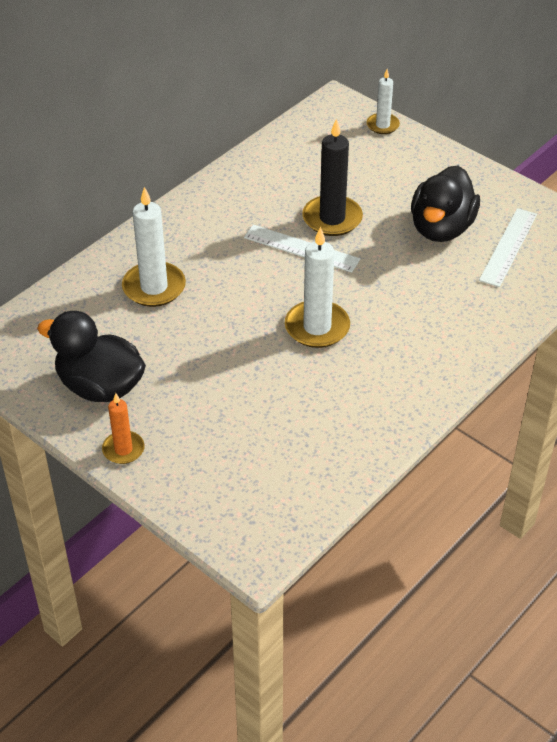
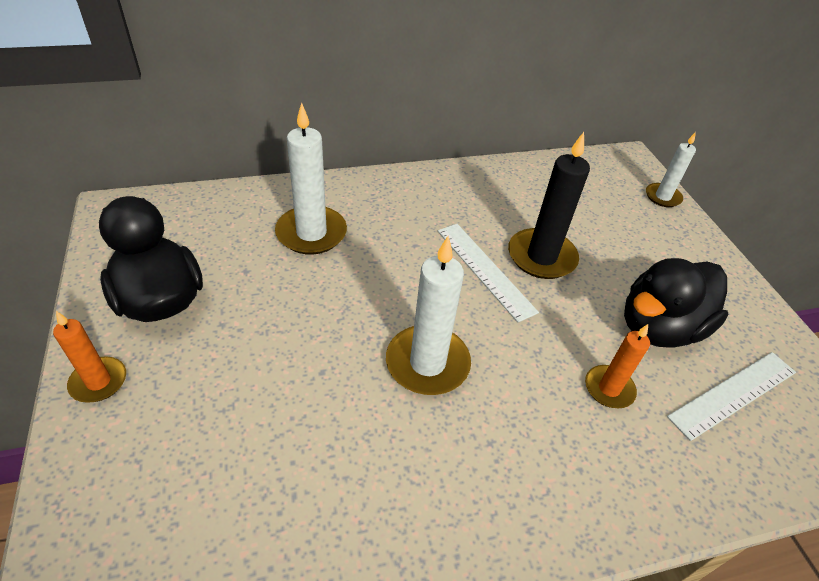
camera: 30 degrees right, 0 degrees up
(436, 282) = (609, 388): none -> orange candle

